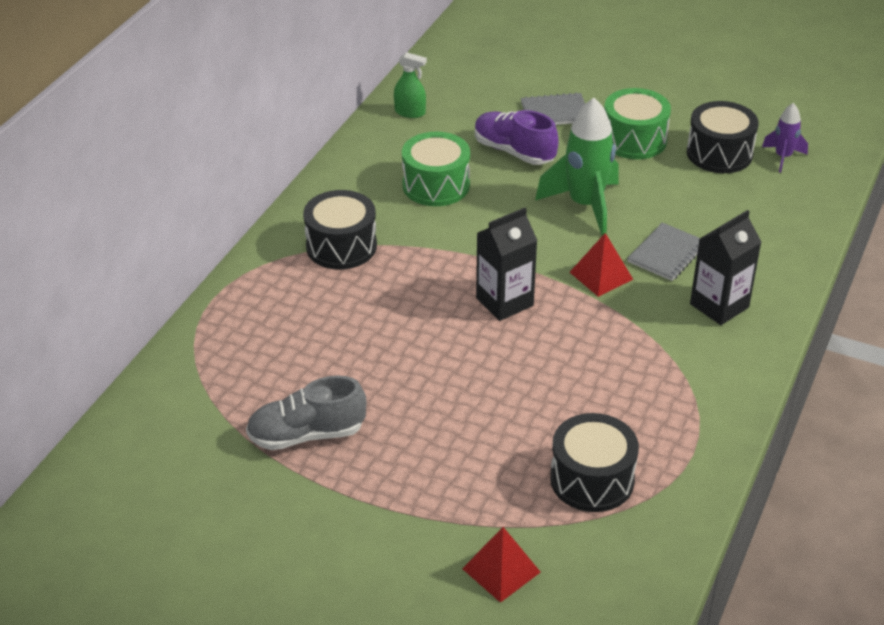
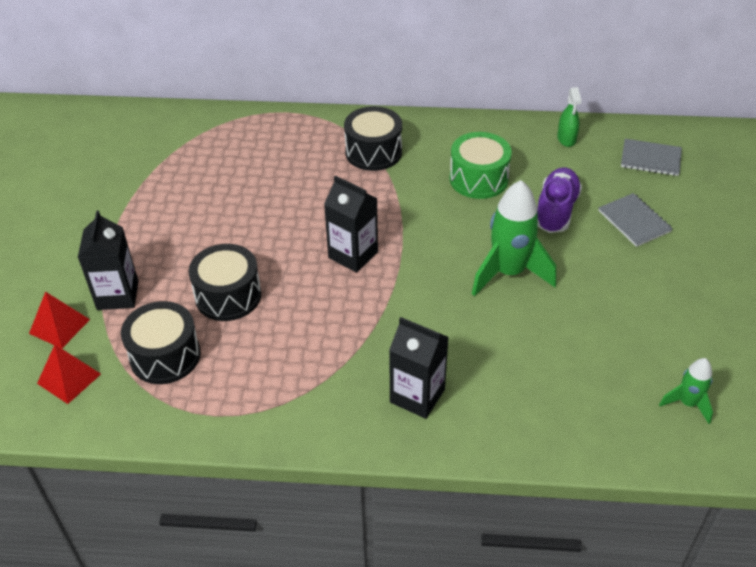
camera: 70 degrees right, 5 degrees up
(307, 434) = (166, 194): grey shoe -> none
(472, 508) = (117, 295): none -> black carton
(601, 275) = (417, 305): red pyramid -> red pyramid (69, 378)
(634, 140) = (631, 283): green drum -> none
(666, 254) = (472, 343): grey notebook -> grey notebook (650, 159)
(719, 153) = (656, 350): black drum -> black drum (228, 296)
(783, 157) = (687, 403): purple rocket -> green rocket

